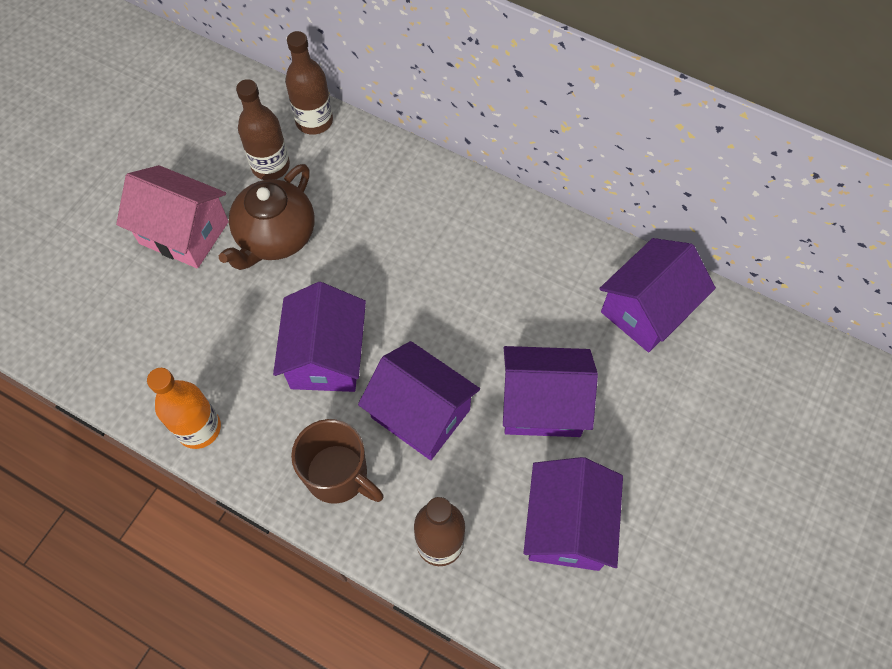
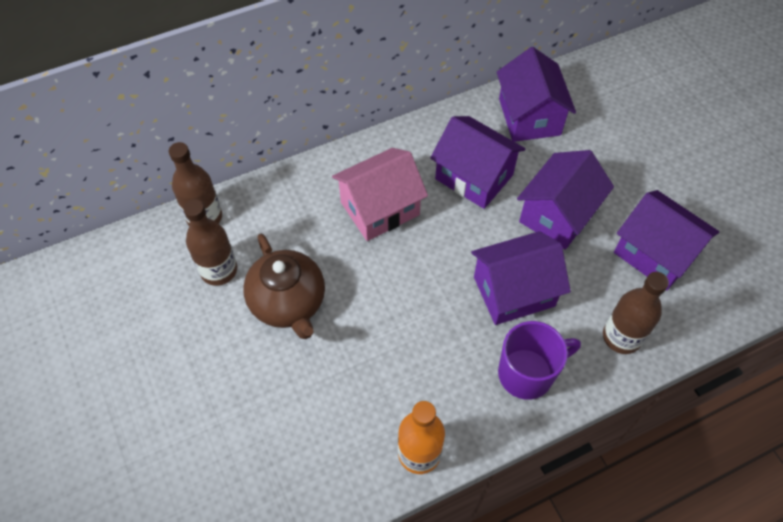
camera: 55 degrees left, 5 degrees down
(184, 232) = (226, 368): pink house -> pink house (380, 208)
(326, 356) = (422, 326): purple house -> purple house (474, 177)
(338, 475) = (527, 373): brown mug -> purple mug

